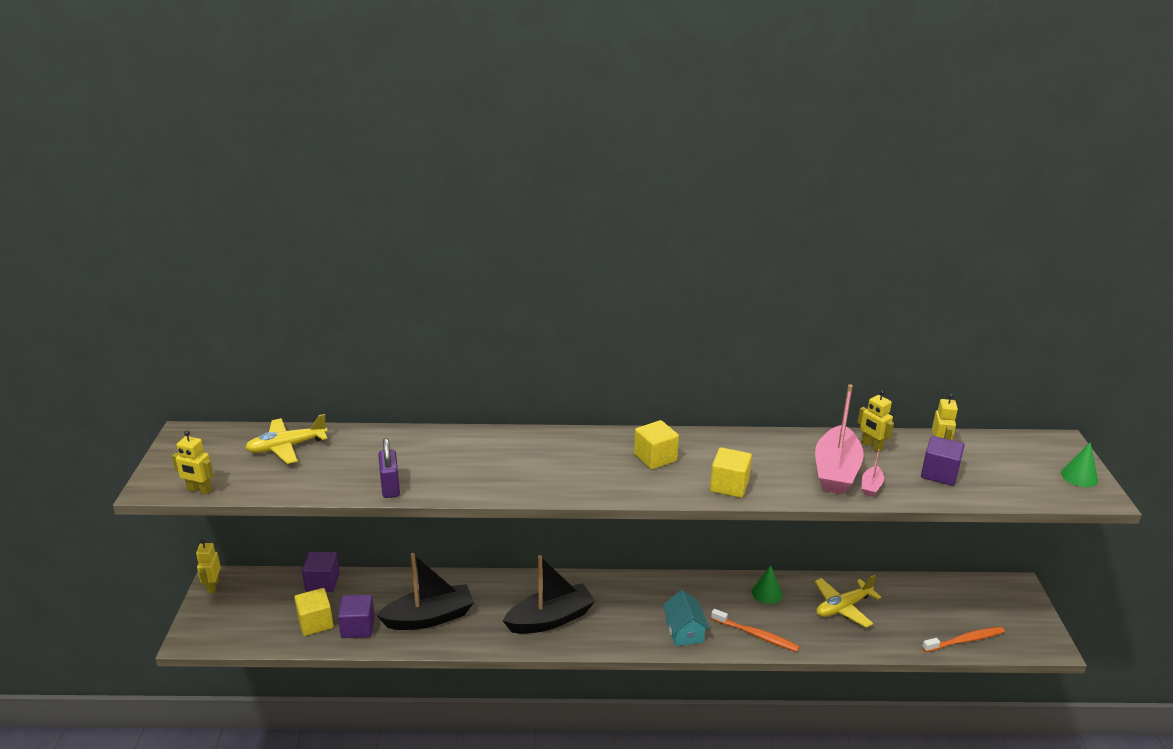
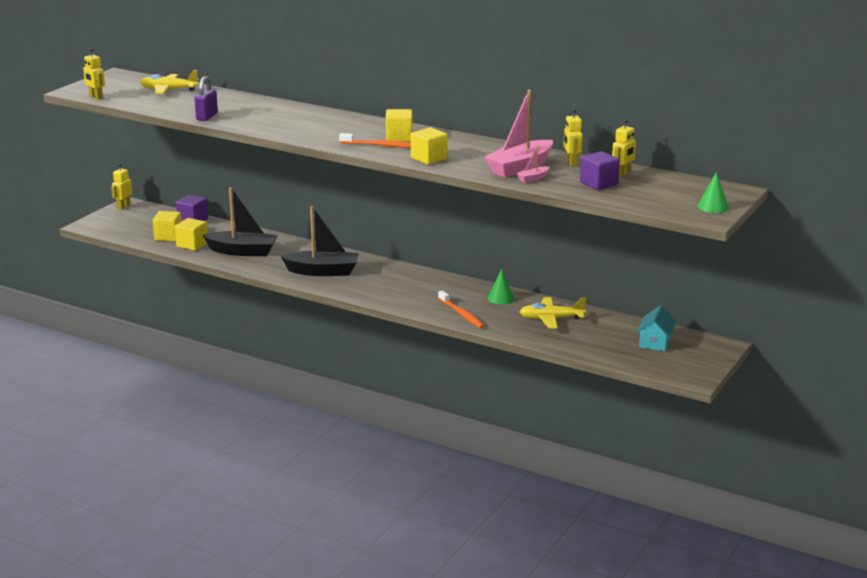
camera: 30 degrees right, 5 degrees down
(358, 627) = (192, 245): purple cube -> yellow cube
(684, 631) = (410, 299): turquoise house -> turquoise house (655, 342)
(964, 640) = (625, 357): orange toothbrush -> orange toothbrush (380, 145)

